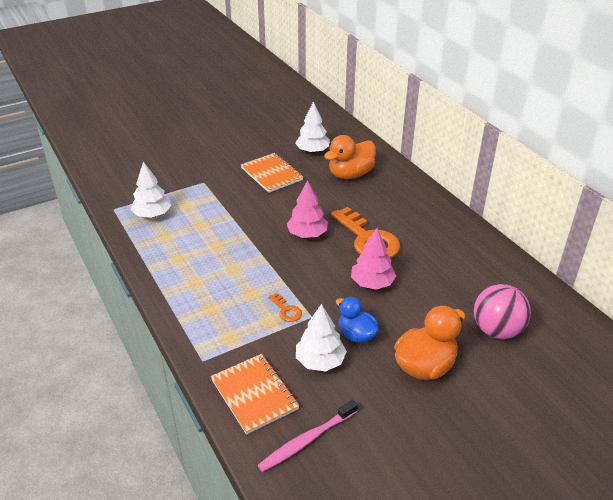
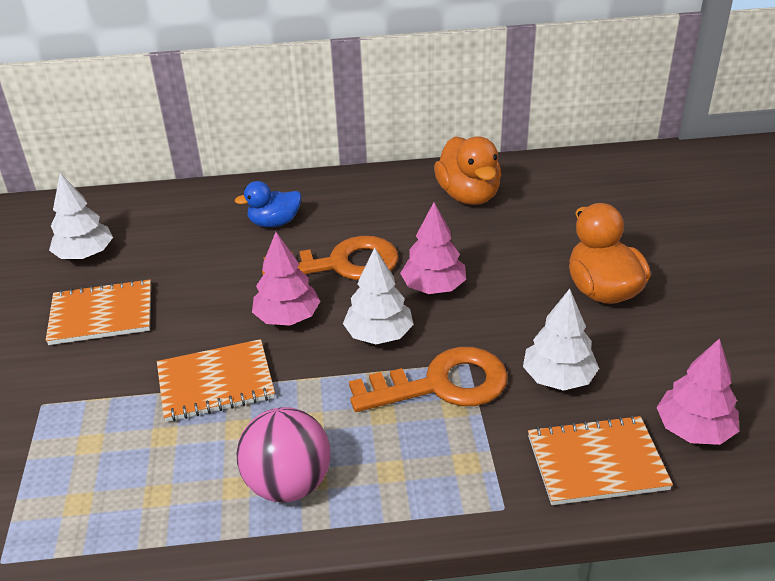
camera: 65 degrees left, 0 degrees up
(152, 214) = (76, 499): white tree -> white tree (379, 334)
(243, 227) = (215, 383): none -> orange notebook
(286, 310) = (442, 384): orange key -> orange key, size x2.28
(306, 440) = (694, 430): pink toothbrush -> pink tree
(350, 174) = (182, 236): orange duck -> orange duck (468, 195)
(356, 335) = (524, 330): blue duck -> blue duck (274, 223)
(497, 330) = (567, 220): pink ball -> pink ball (288, 484)

